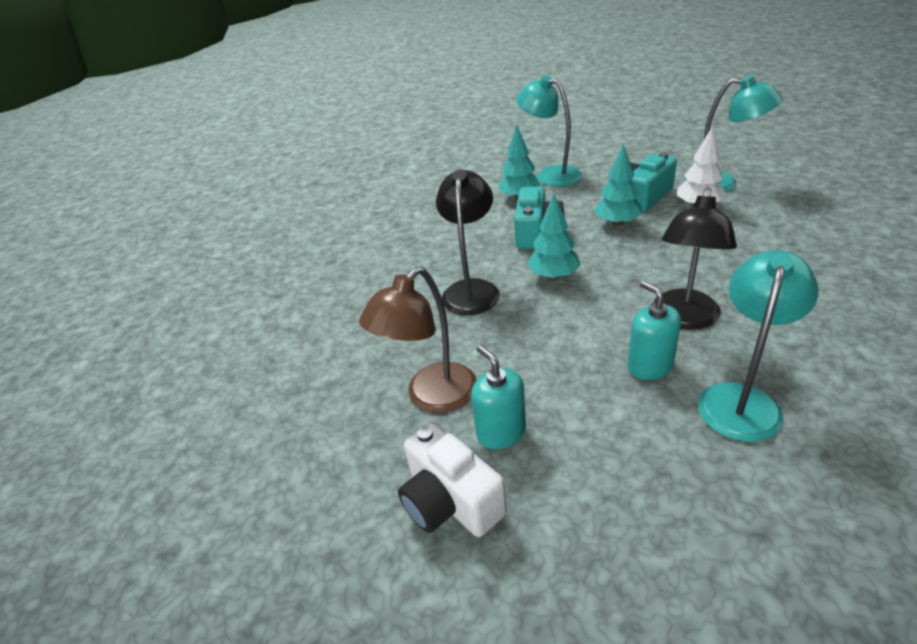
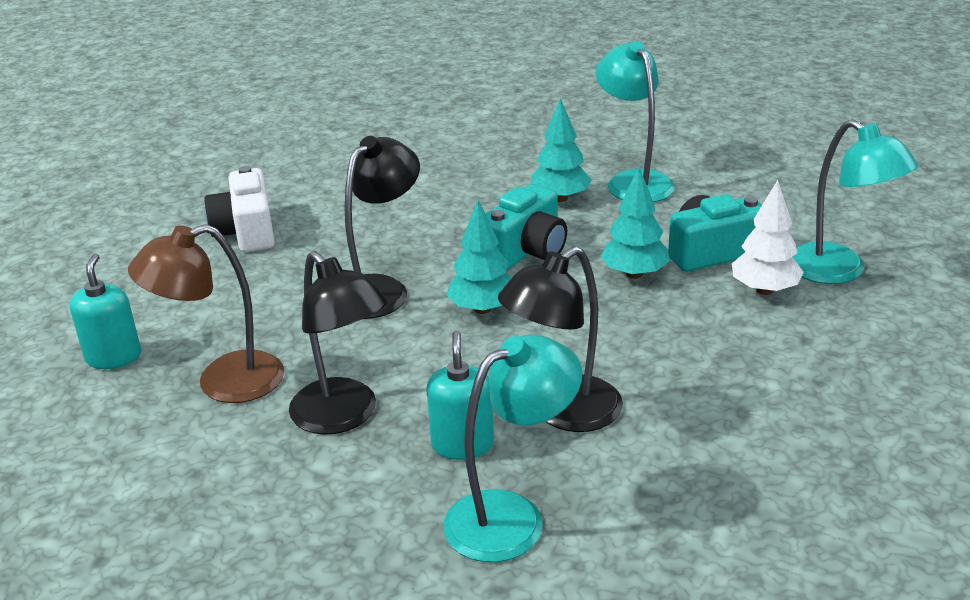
camera: 25 degrees right, 5 degrees down
(450, 501) = (141, 478): white camera -> white camera (246, 231)
(501, 432) = (247, 441): turquoise soap dispenser -> turquoise soap dispenser (113, 357)
(549, 383) = (344, 416): none -> black lamp

